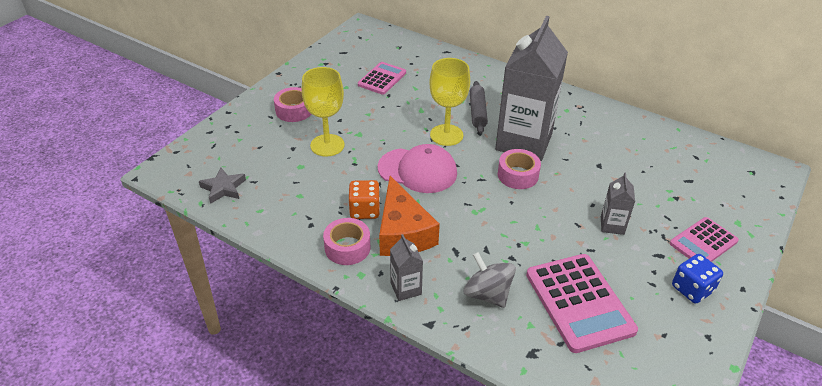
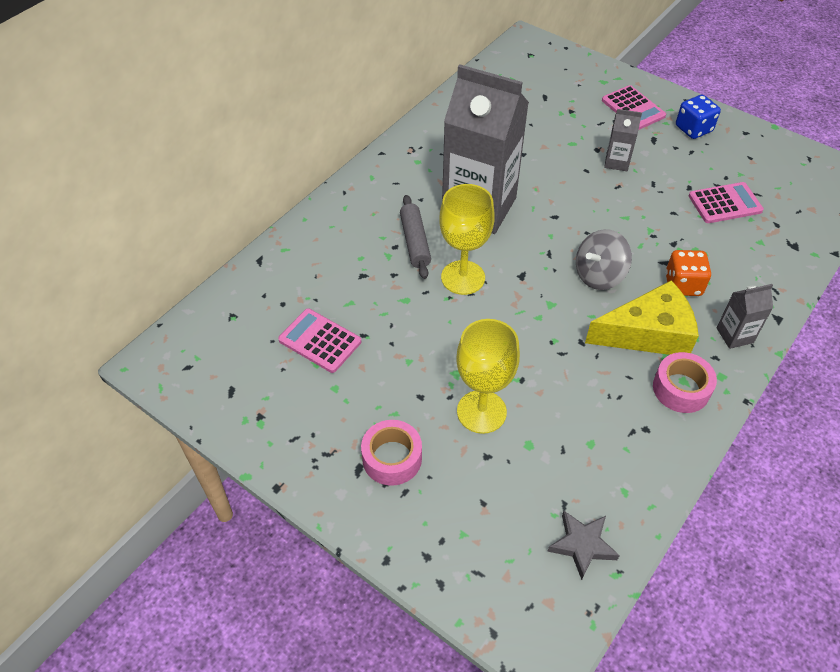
camera: 85 degrees left, 10 degrees up
(364, 210) = (614, 370): orange dice -> orange dice (683, 285)
(402, 232) = (648, 333): orange cheese -> yellow cheese
(417, 170) = (535, 312): pink cap -> none
(477, 112) = (415, 242): grey rolling pin -> grey rolling pin turned 75 degrees clockwise
(487, 294) = (728, 268): grey spinning top -> grey spinning top (599, 275)
(518, 175) = (541, 221): pink tape -> none
(579, 302) = (725, 203): pink calculator -> pink calculator, size x0.62

